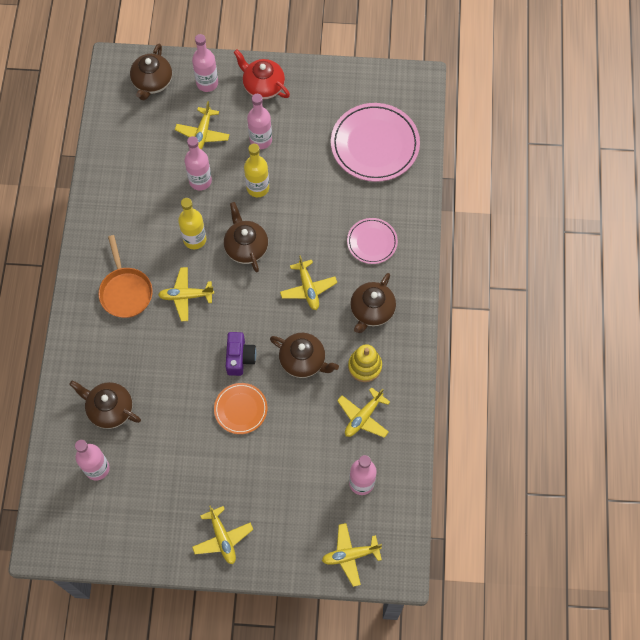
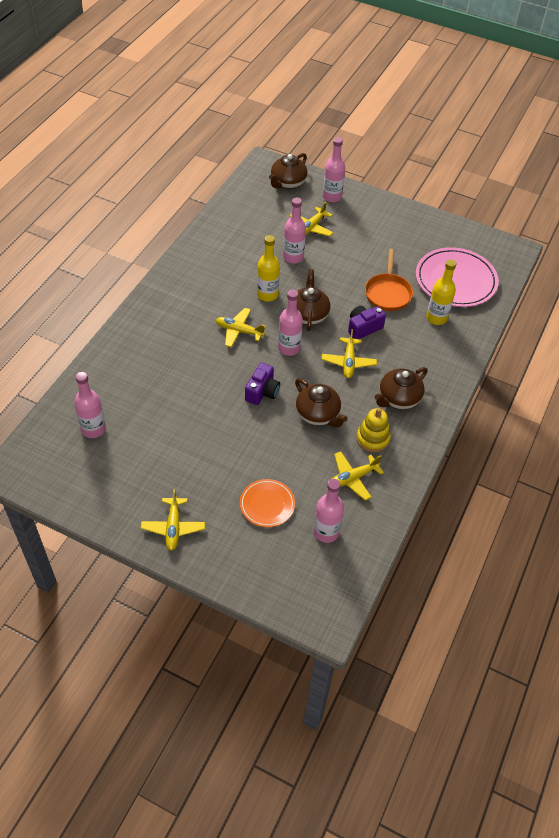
camera: 20 degrees right, 15 degrees down
(110, 409) = (129, 389): brown teapot -> none
(125, 291) = (190, 310): orange pan -> orange pan (388, 293)
(240, 409) = (243, 431): orange plate -> orange plate (267, 504)
(258, 188) = (339, 277): yellow bottle -> yellow bottle (436, 318)
(260, 140) = (358, 246): pink bottle -> pink bottle (289, 348)
(263, 86) = (377, 212): red teapot -> none
(306, 241) = (363, 328): none -> purple camera
(350, 555) = (286, 590): yellow plane -> none
(372, 242) = (422, 348): pink plate -> none

